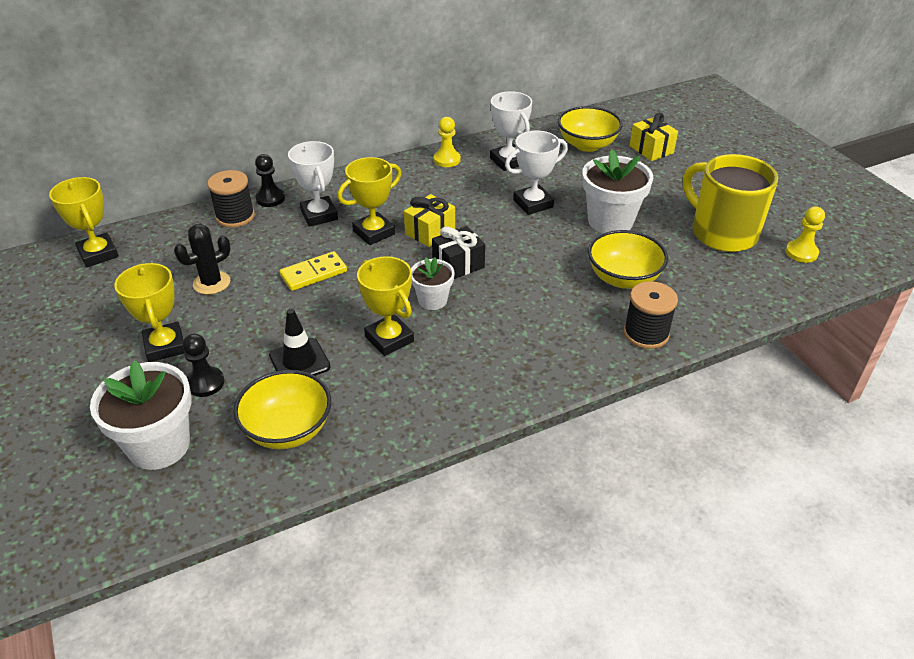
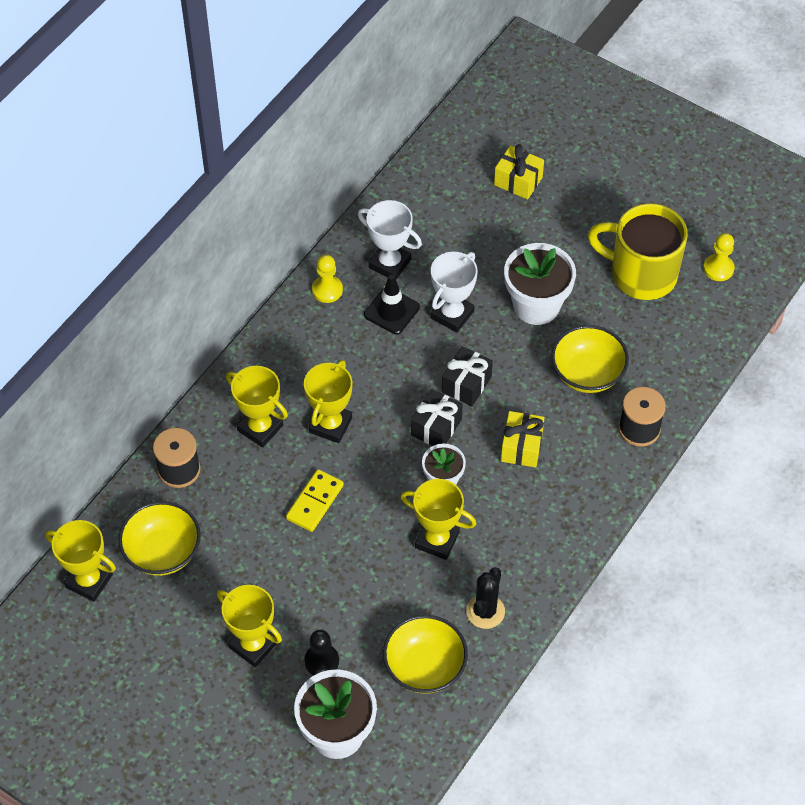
camera: 30 degrees left, 15 degrees up
(211, 283) = (231, 559): black cactus -> black cactus (485, 611)
(270, 198) = (193, 429): black pawn -> none
(299, 361) = (381, 600): black traffic cone -> black traffic cone (391, 311)
(319, 215) = (260, 428): white trophy -> yellow trophy
(430, 232) = (382, 399): yellow gift -> yellow gift (521, 447)
(508, 247) = (466, 384): none -> black gift
(587, 145) = (452, 202): yellow bowl -> yellow bowl (163, 552)

